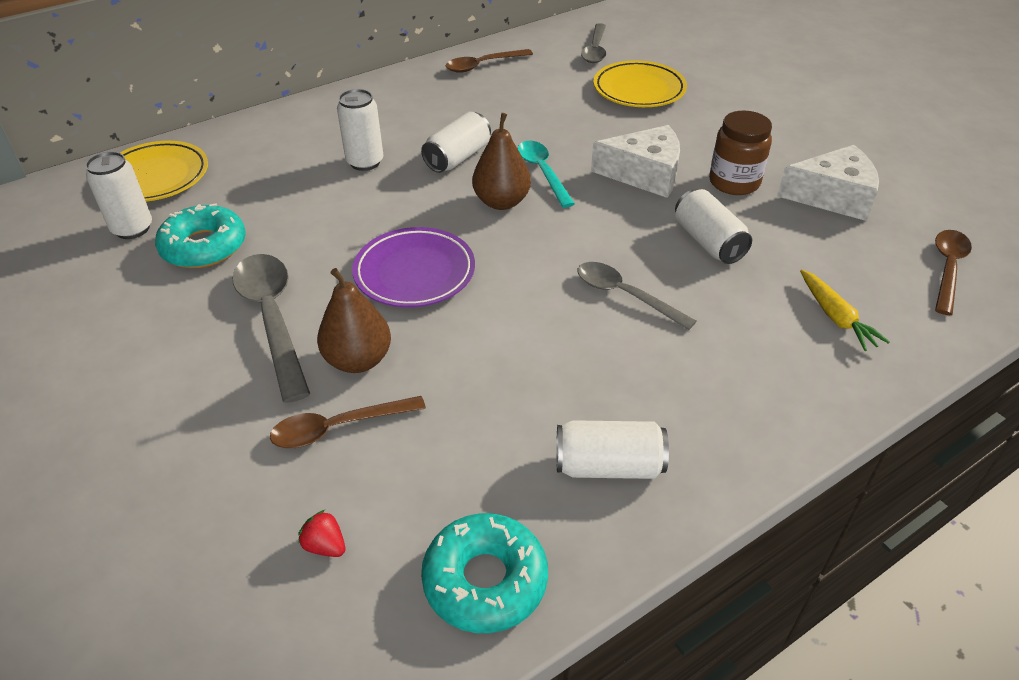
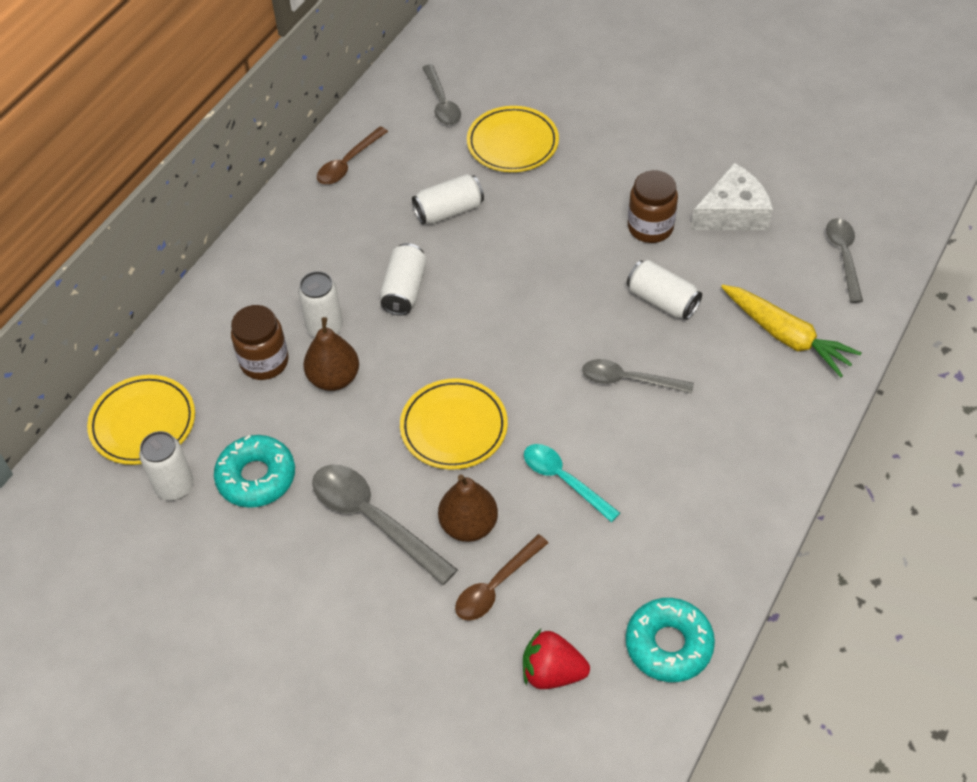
camera: 25 degrees left, 10 degrees up
(292, 168) = (264, 362): none -> brown jar
(325, 546) = (552, 672): red strawberry -> red strawberry, size x1.86
(414, 273) = (454, 427): purple plate -> yellow plate
(501, 202) = (475, 325): brown pear -> brown pear (334, 378)
(543, 172) = (488, 278): turquoise spoon -> turquoise spoon (564, 480)
(608, 466) = (697, 529): white can -> white can (449, 211)
(644, 174) = (574, 246): white cheese -> none
(835, 317) = (786, 336): yellow carrot -> yellow carrot, size x1.60
(947, 269) = (843, 257): brown spoon -> grey spoon

